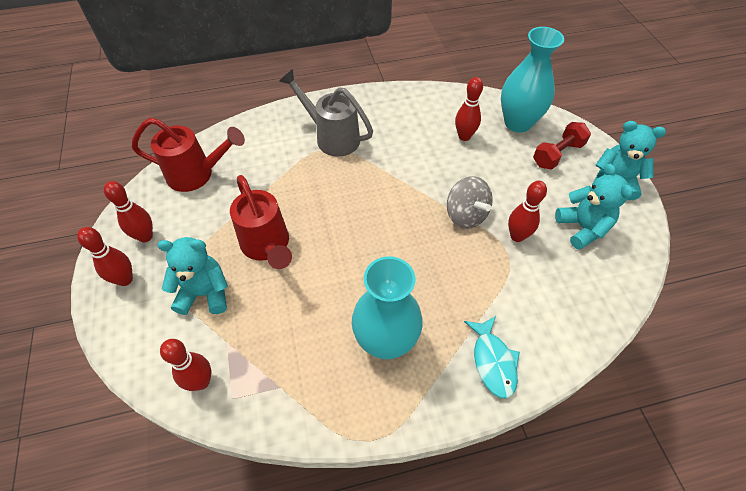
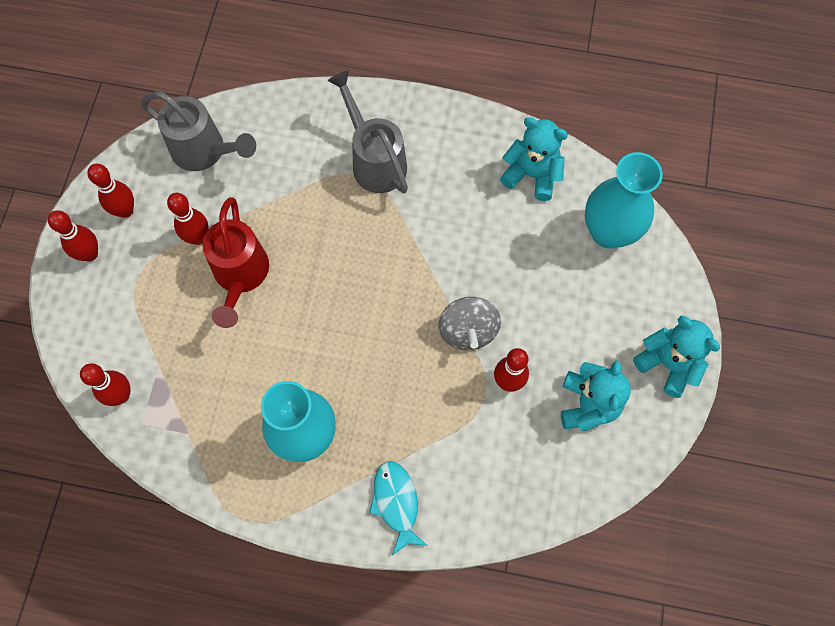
camera: 25 degrees right, 15 degrees up
(196, 174) = (204, 151): red watering can -> grey watering can
(205, 293) = (158, 304): turquoise teddy bear -> turquoise teddy bear (532, 175)
(464, 136) = (530, 224): red bowling pin -> red bowling pin (198, 237)
(493, 361) = (396, 503): turquoise fish -> turquoise fish turned 150 degrees clockwise
(557, 154) = (627, 297): red dumbbell -> none

